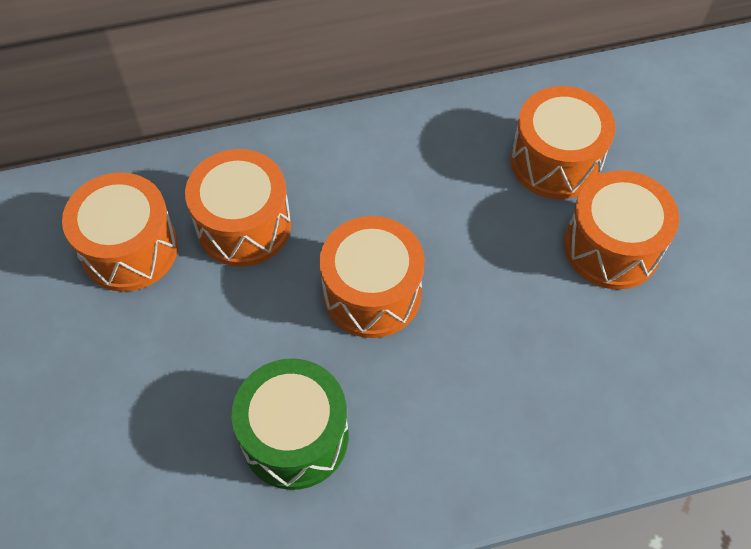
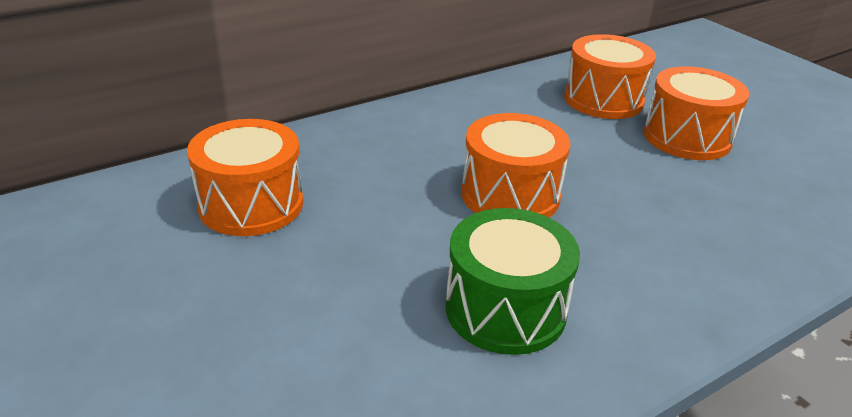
camera: 20 degrees left, 25 degrees down
(244, 225) = (360, 172): orange drum -> none

